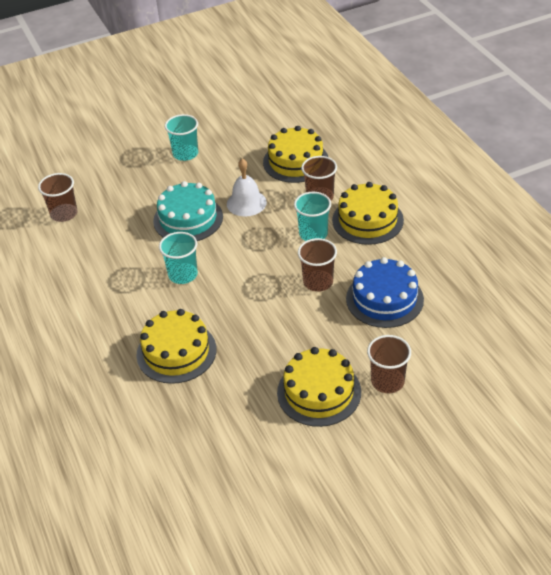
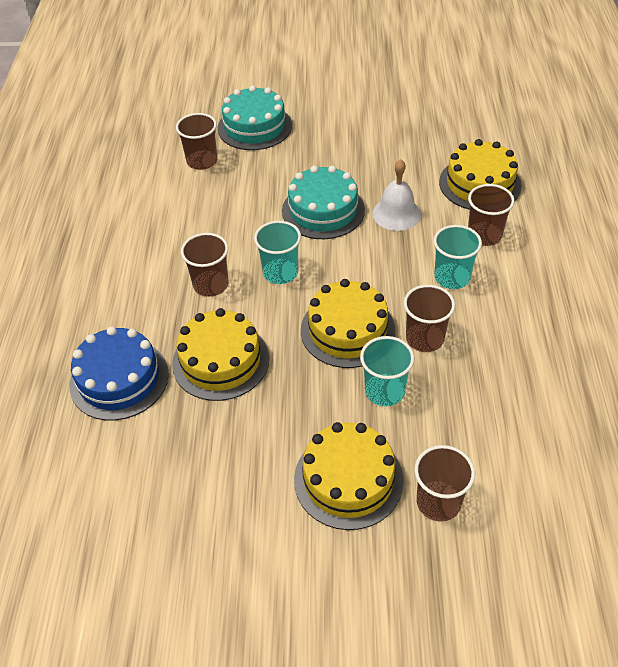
camera: 25 degrees right, 5 degrees up
(91, 173) = (254, 127): none -> turquoise cake
(133, 302) = (211, 285): none -> brown cup
(185, 154) = (363, 136): turquoise cup -> turquoise cup (384, 391)
(367, 220) = (526, 283): yellow cake -> yellow cake (347, 330)
(384, 299) = (493, 391): blue cake -> blue cake (119, 379)

